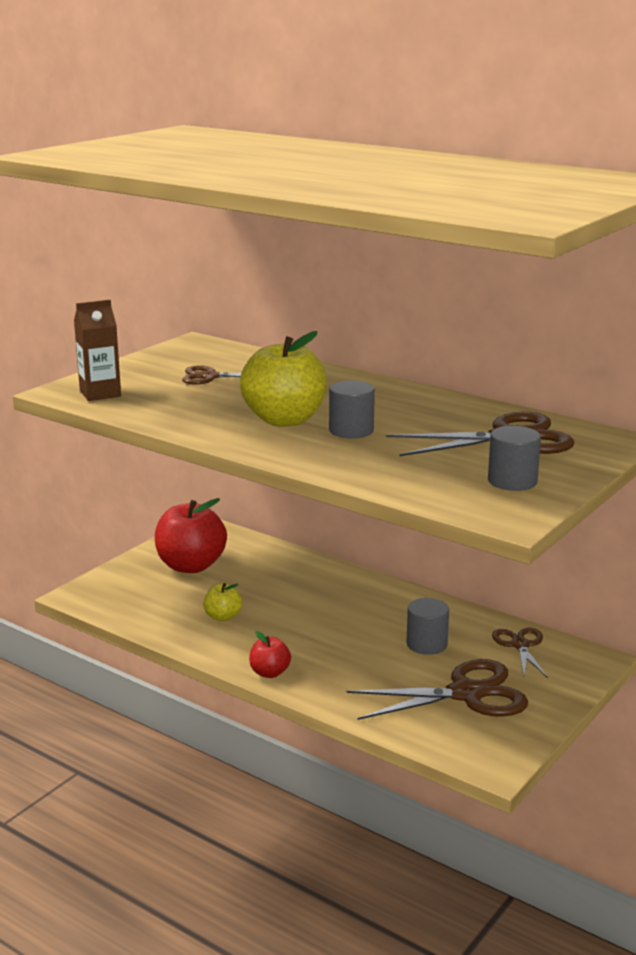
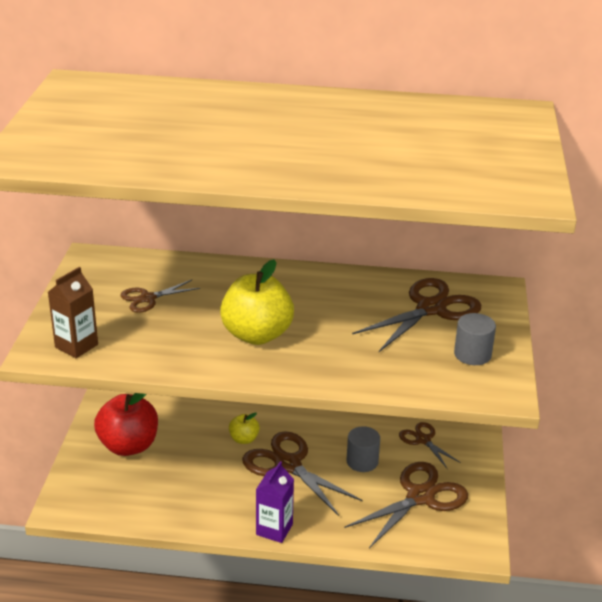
camera: 30 degrees left, 10 degrees up
(223, 617) = (196, 488): yellow apple -> yellow apple (244, 439)
(269, 673) = (274, 529): red apple -> purple carton
(339, 624) = (288, 465): none -> brown scissors
(351, 430) = (317, 332): grey cylinder -> none

